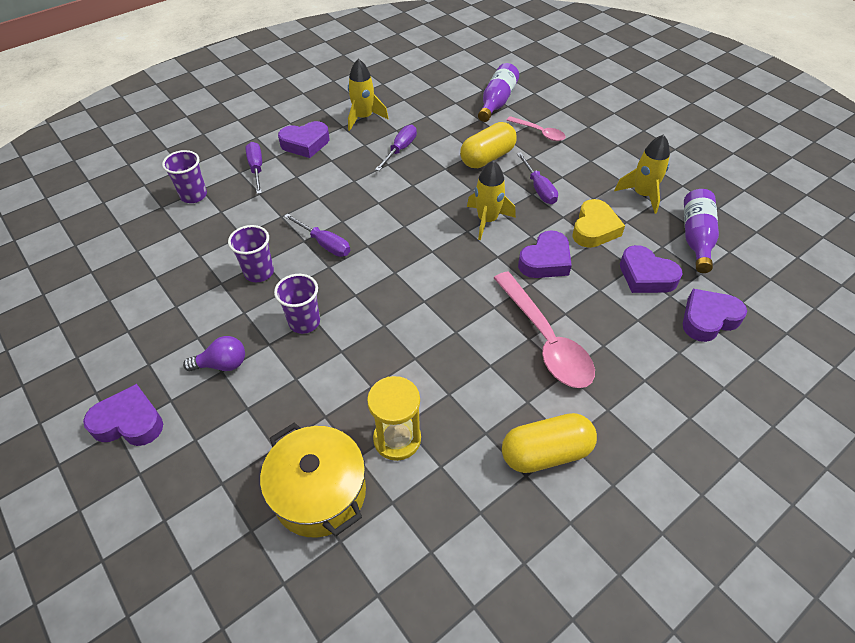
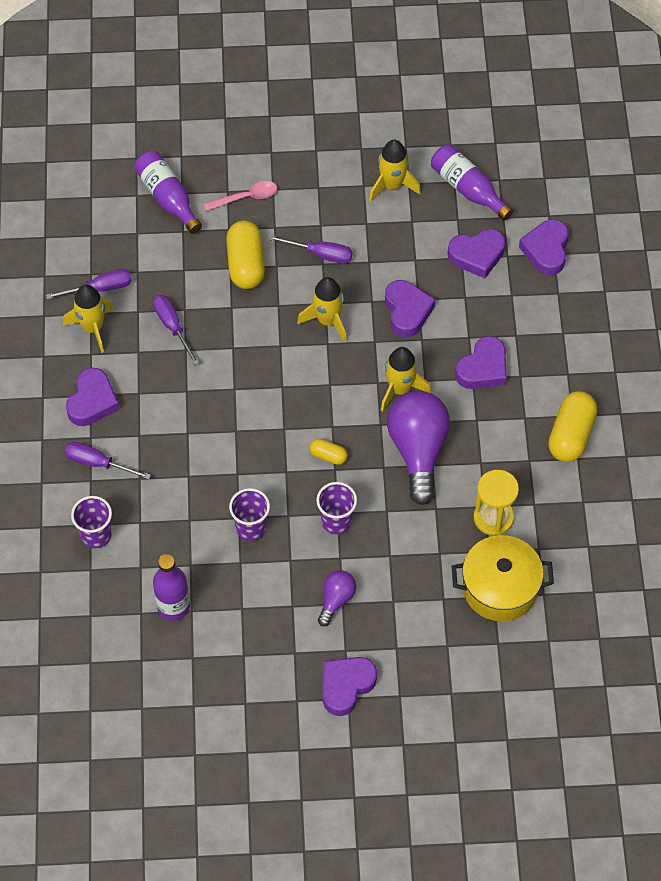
camera: 55 degrees left, 10 degrees up
(153, 265) = (173, 606): none -> purple bottle
(324, 244) = (255, 460): purple screwdriver -> purple screwdriver (100, 288)
(364, 284) = (328, 456): none -> yellow capsule
(420, 340) = (418, 451): none -> purple light bulb
(469, 295) = (400, 389): none -> yellow rocket
(545, 340) = (483, 368): pink spoon -> purple heart
(594, 229) = (401, 250): yellow heart -> none

